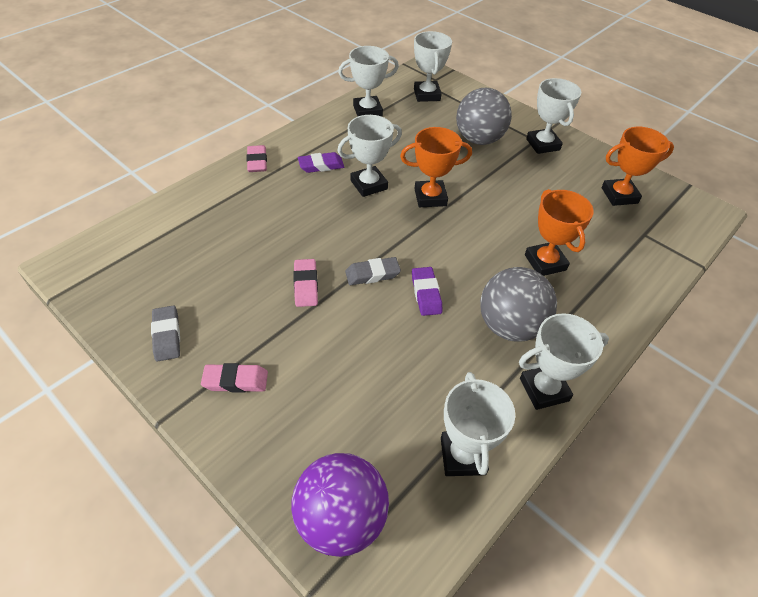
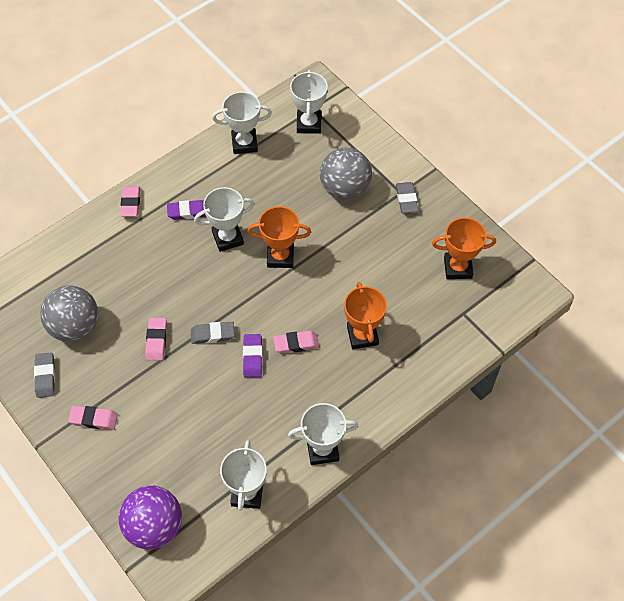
camera: 10 degrees right, 10 degrees up
(473, 276) = (296, 344): none -> pink eraser
(509, 326) = (313, 393): grey ball -> grey ball (75, 326)
(543, 144) = (406, 199): white trophy -> grey eraser

